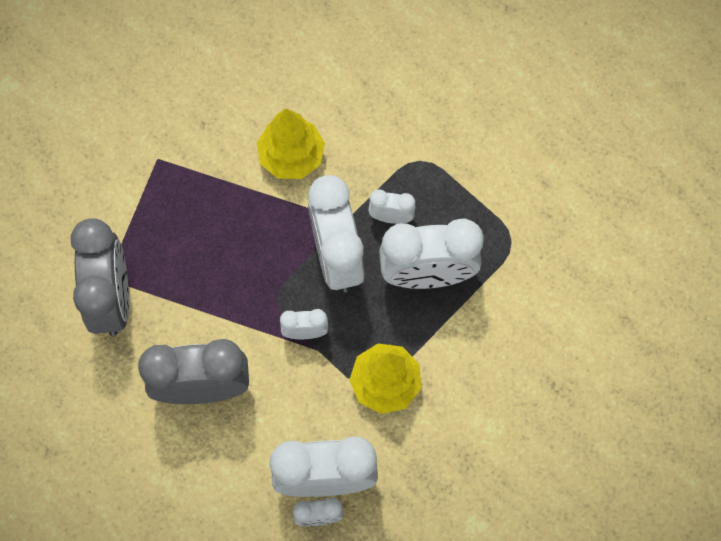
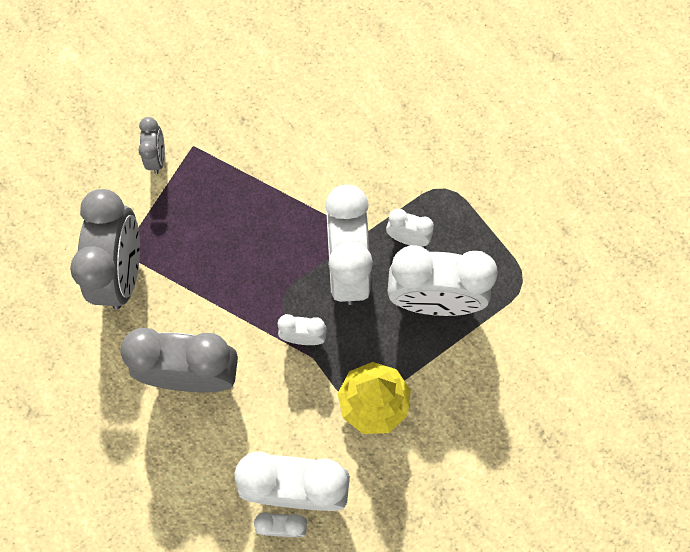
camera: 10 degrees right, 0 degrees up
(123, 177) = (157, 158): none -> grey clock
(291, 156) = (321, 164): yellow tree -> none

